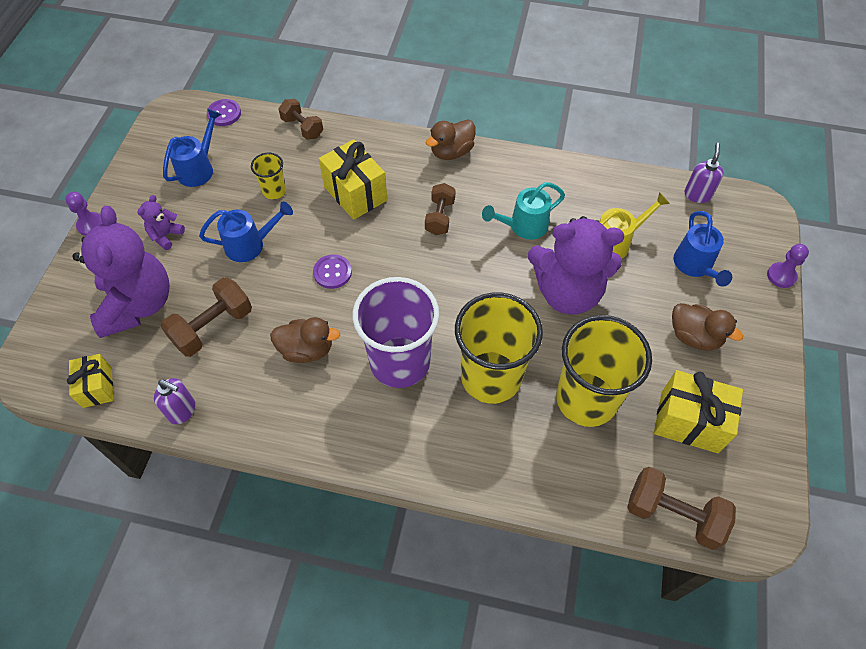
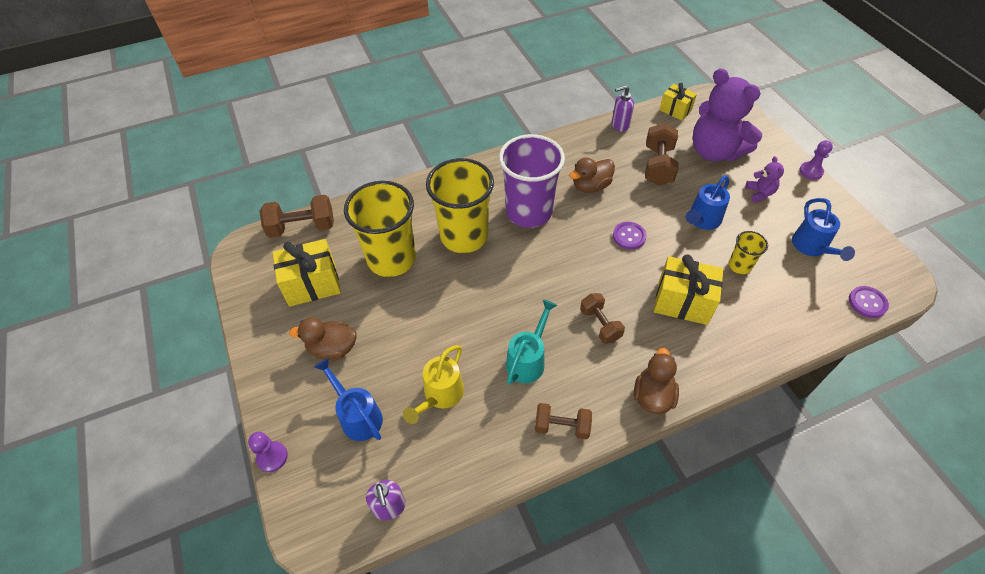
camera: 145 degrees right, 5 degrees down
(302, 128) = (795, 333): brown dumbbell -> brown dumbbell (562, 426)
(567, 292) = (452, 324): purple teddy bear -> none

